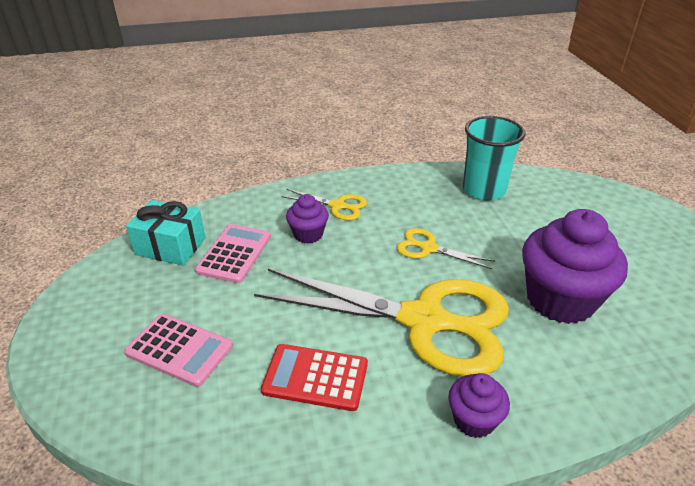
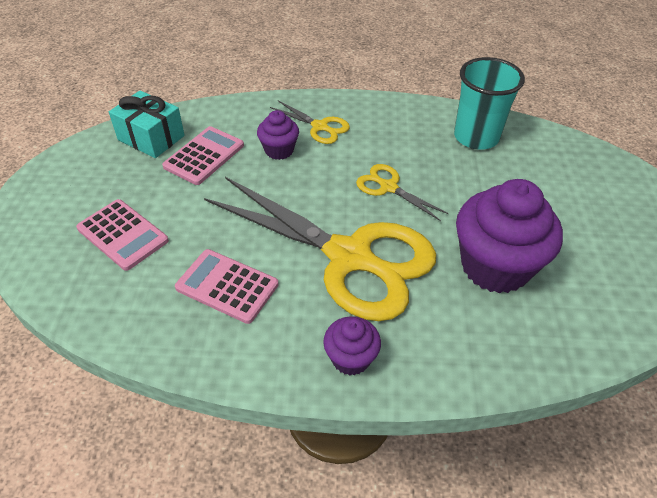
camera: 15 degrees right, 10 degrees up
(315, 377) = (227, 286): red calculator -> pink calculator

